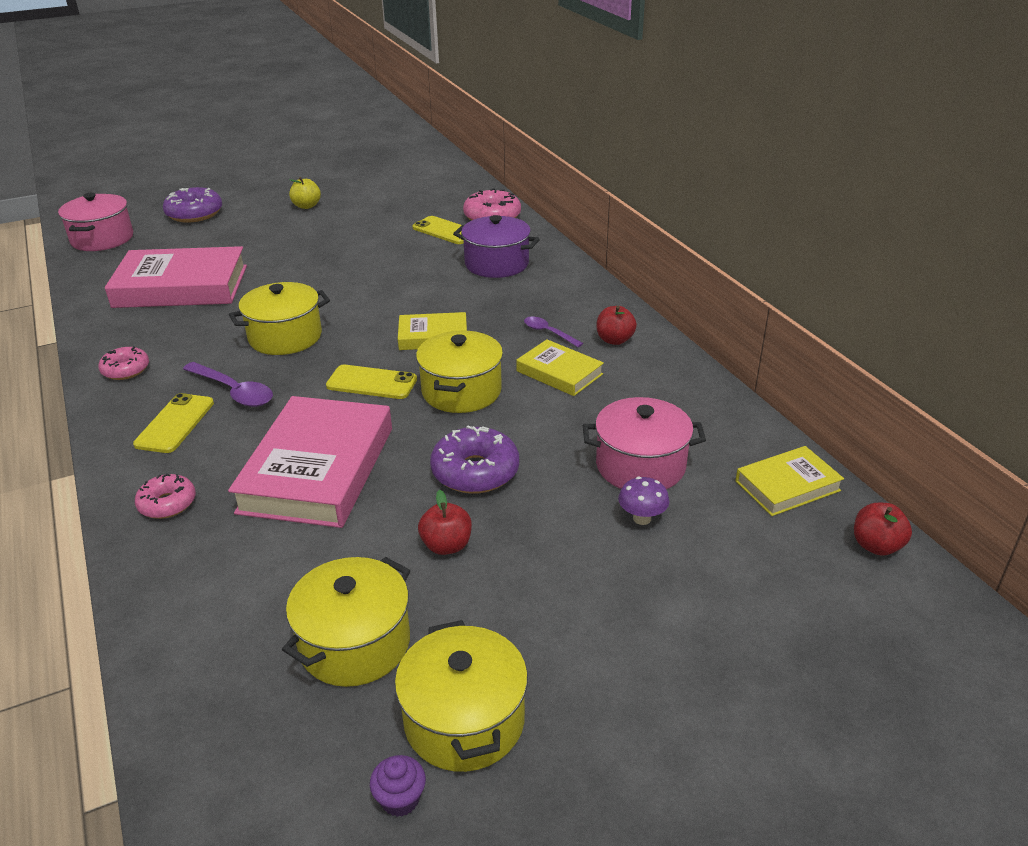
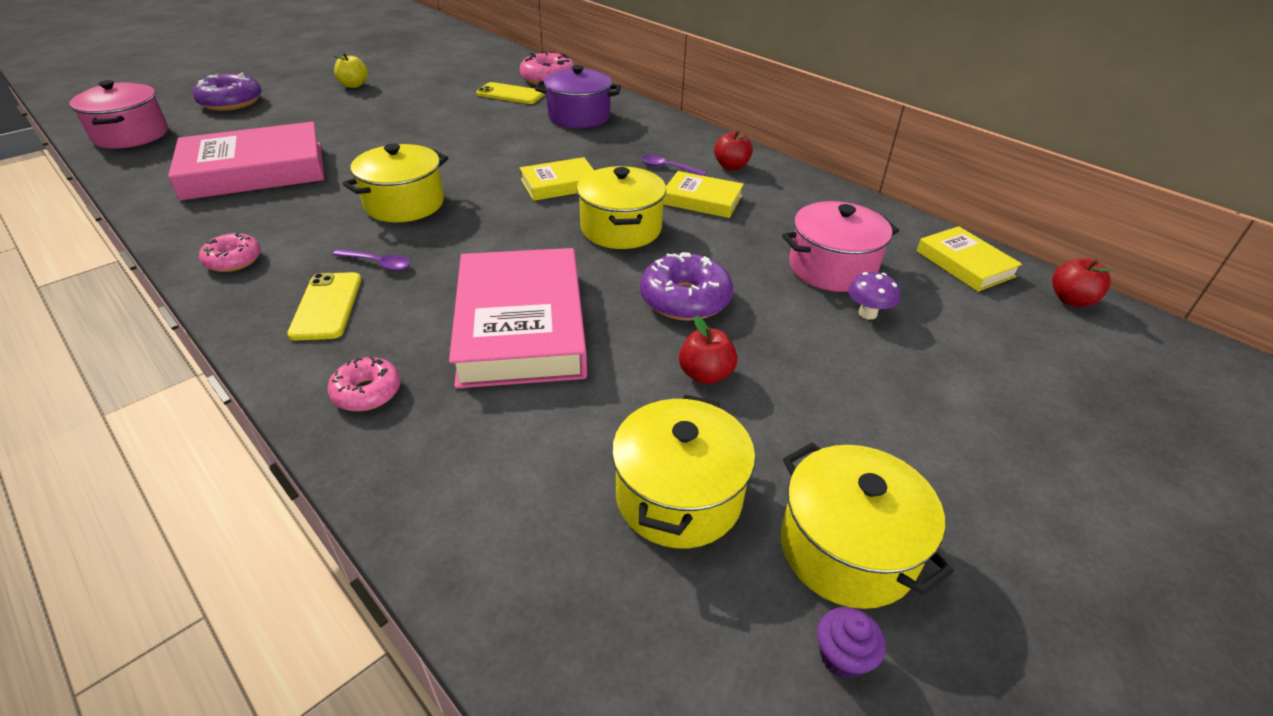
camera: 20 degrees left, 5 degrees up
(234, 391) = (378, 263): purple spoon -> purple spoon, size x0.62
(371, 383) = (525, 234): yellow phone -> none
(787, 486) = (964, 264): yellow book -> yellow book turned 75 degrees counterclockwise

